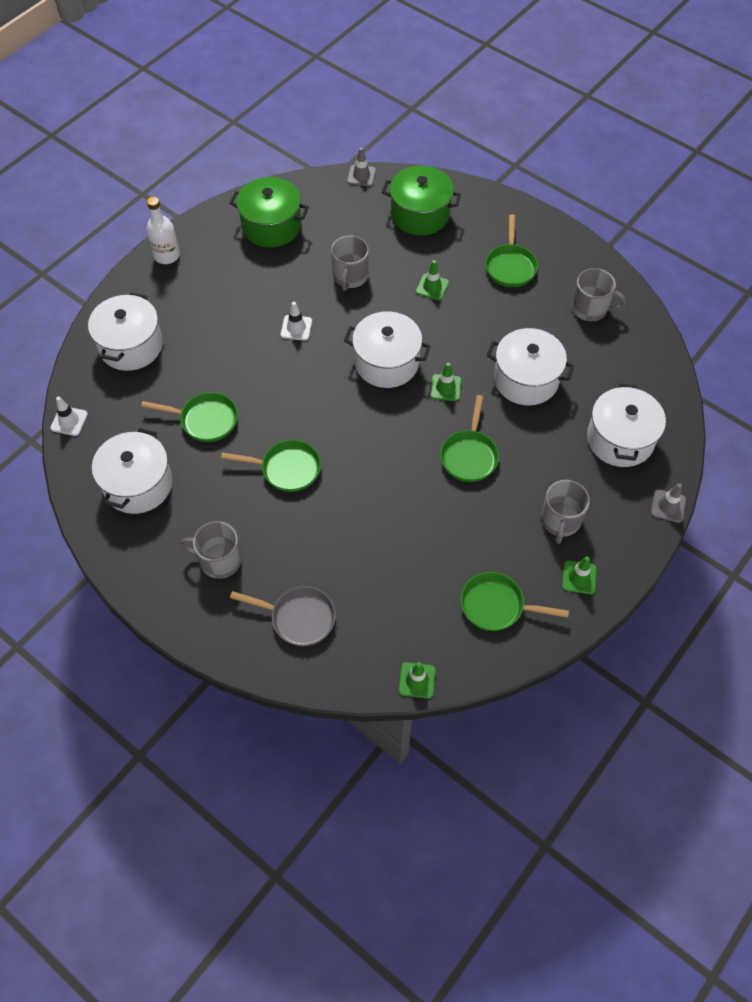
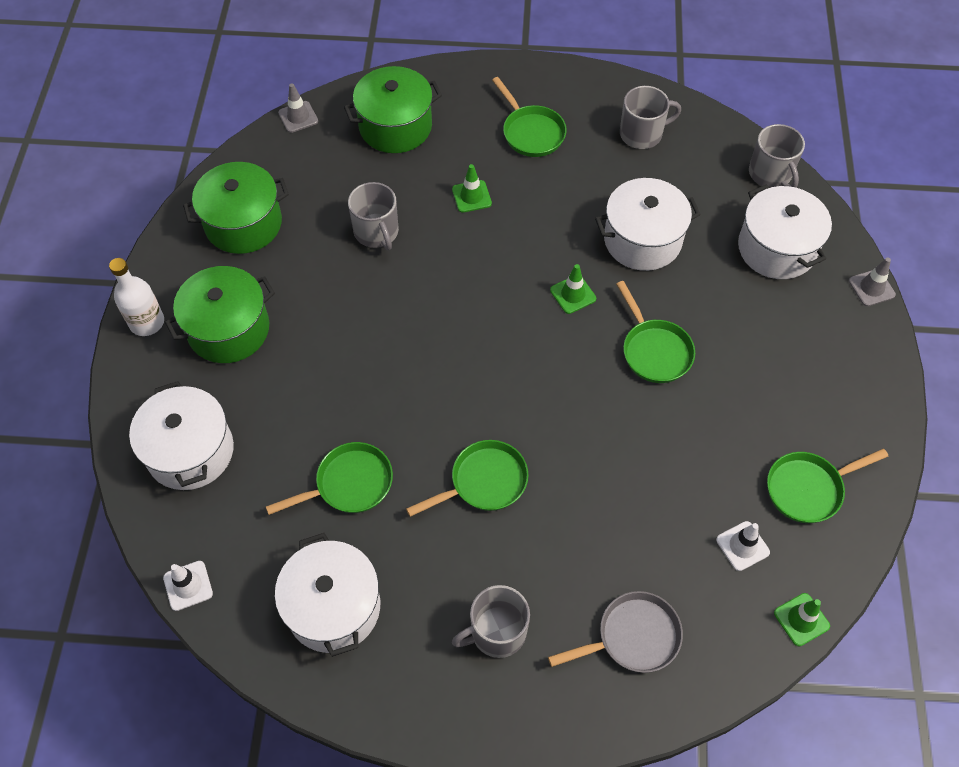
camera: 35 degrees left, 0 degrees up
(210, 286) = (228, 329): none -> green pot
(296, 328) = (365, 321): white traffic cone -> white traffic cone (742, 546)
(386, 362) = (492, 303): white pot -> none
(560, 521) = (792, 363): grey mug -> grey mug (770, 174)
(579, 577) = (855, 409): green traffic cone -> none

